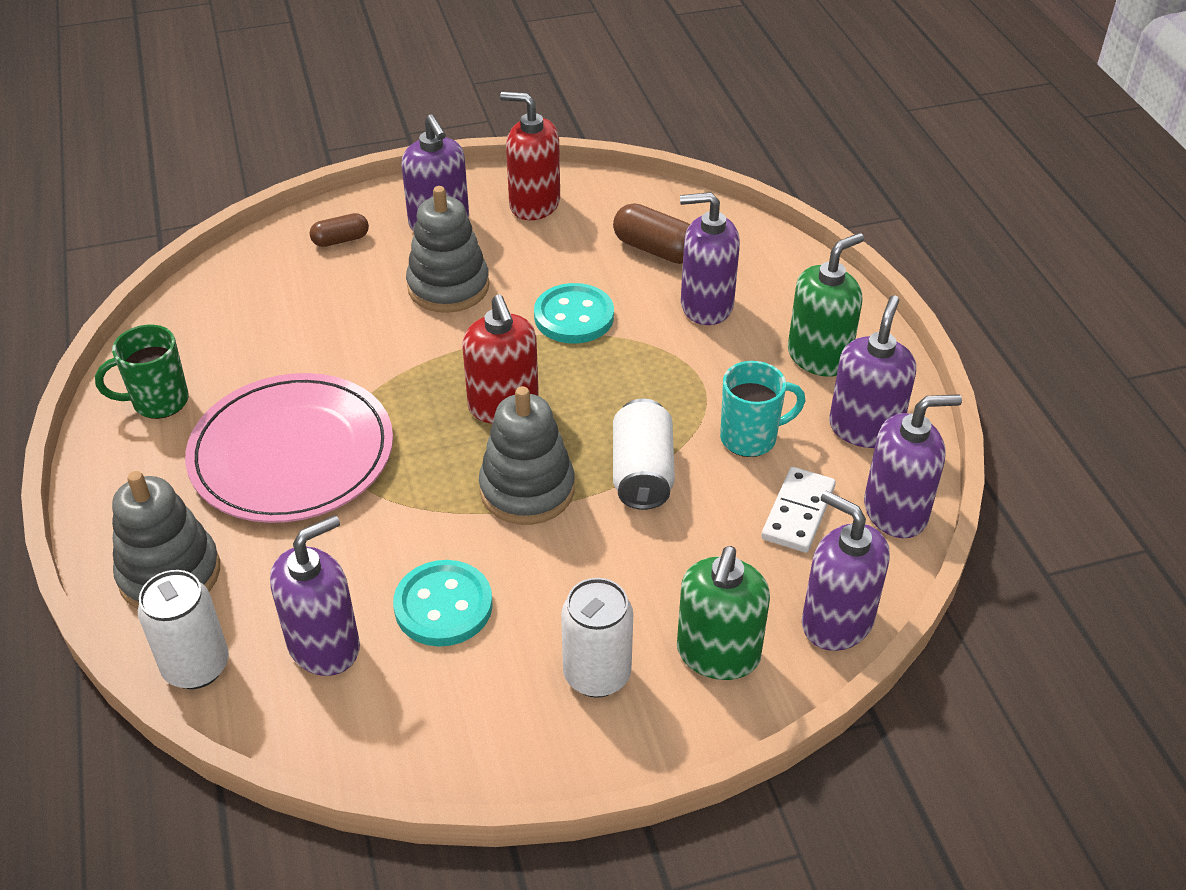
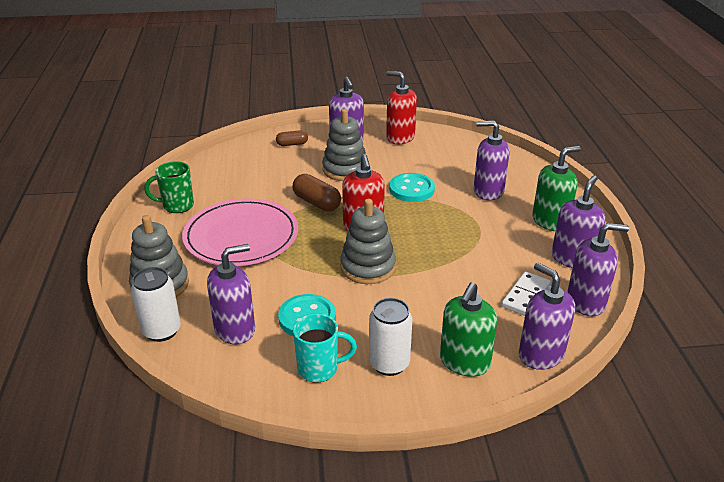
camera: 10 degrees right, 10 degrees down
(642, 473) = (436, 266): white can -> none
(656, 250) = (464, 163): brown capsule -> brown capsule (316, 203)
(750, 438) = (503, 256): turquoise mug -> turquoise mug (319, 369)

